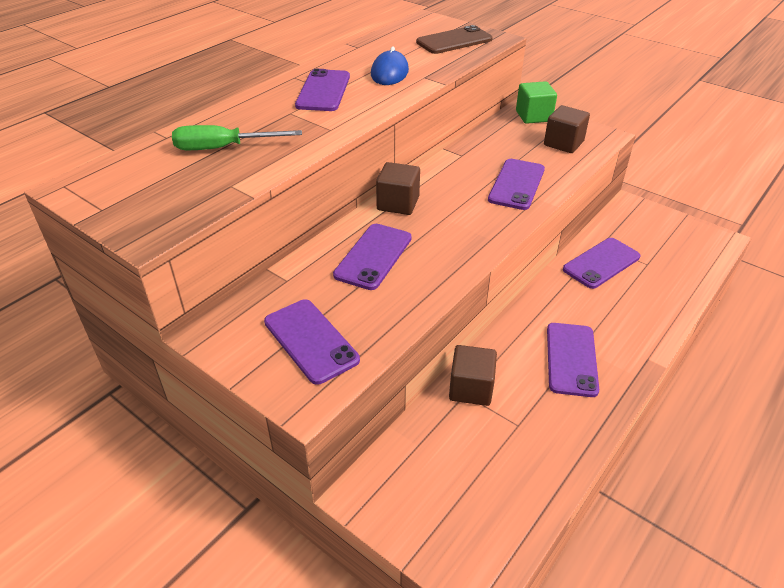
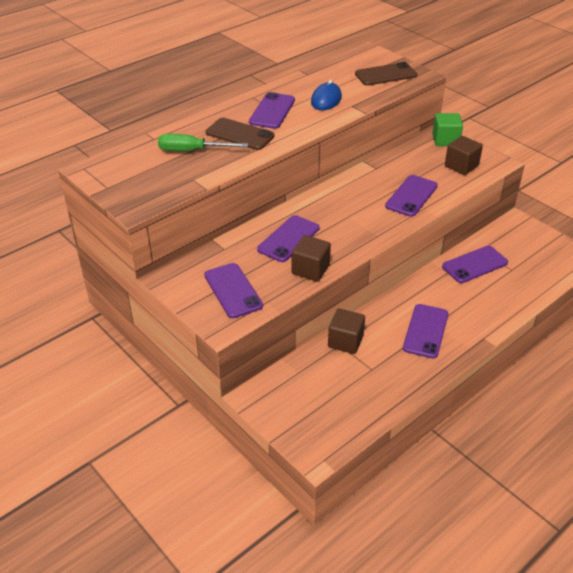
camera: 10 degrees right, 0 degrees up
(286, 122) = (239, 134): none -> brown phone
(398, 203) = (316, 202): brown cube -> brown cube (310, 269)

